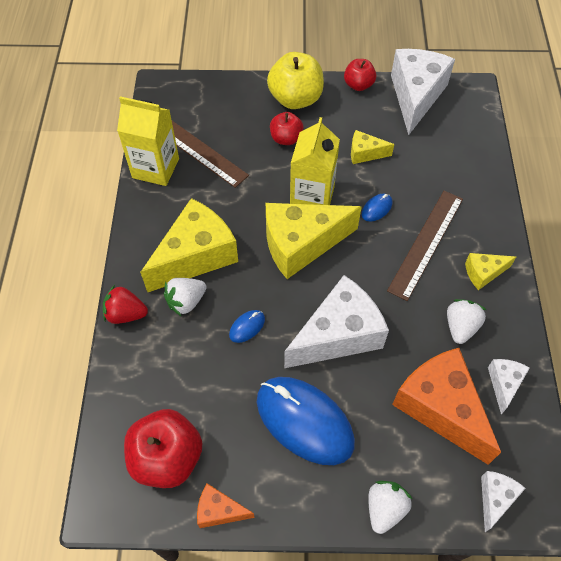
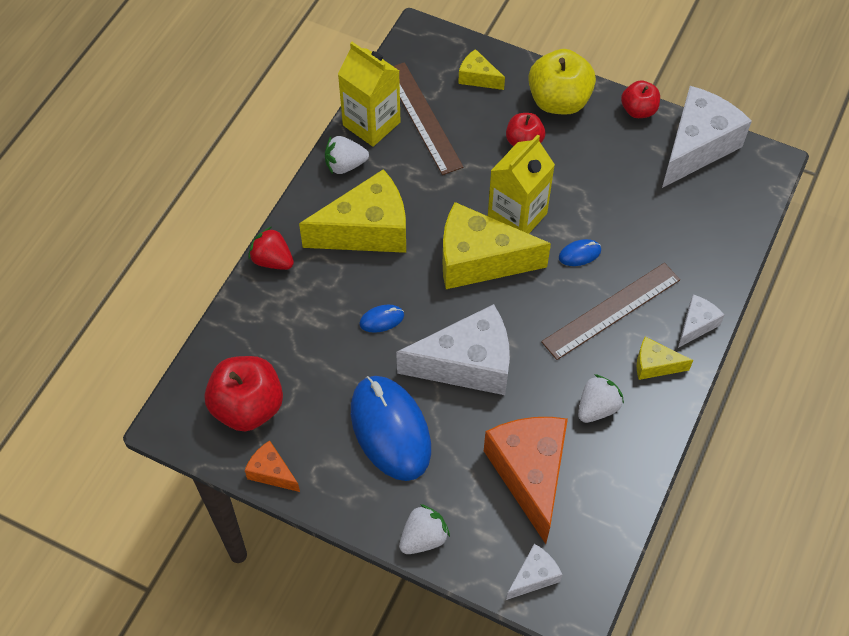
camera: 25 degrees right, 0 degrees up
(186, 301) = (335, 271): white strawberry -> white strawberry (345, 165)
(365, 153) = (601, 190): yellow cheese -> yellow cheese (478, 77)
(504, 384) = (608, 480): white cheese -> white cheese (696, 325)

